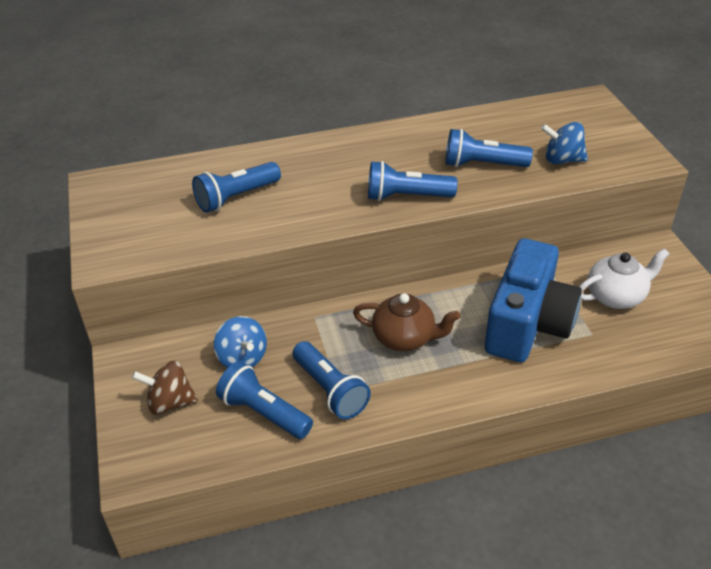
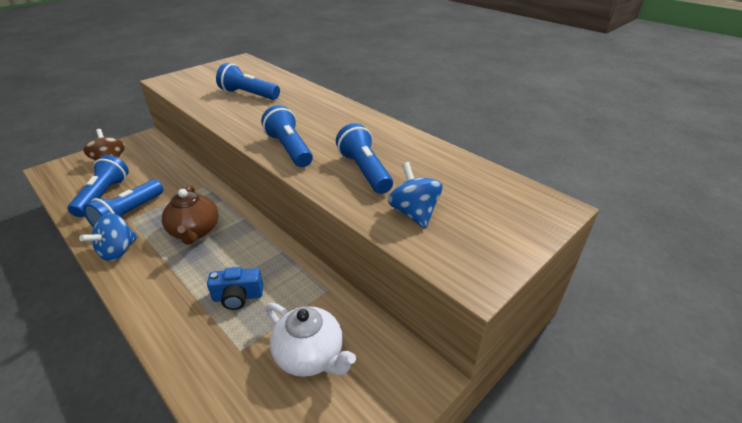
camera: 60 degrees right, 5 degrees down
(242, 358) = (155, 172): blue spinning top -> blue spinning top (118, 251)
(527, 324) = (238, 297): blue camera -> blue camera, size x0.43

